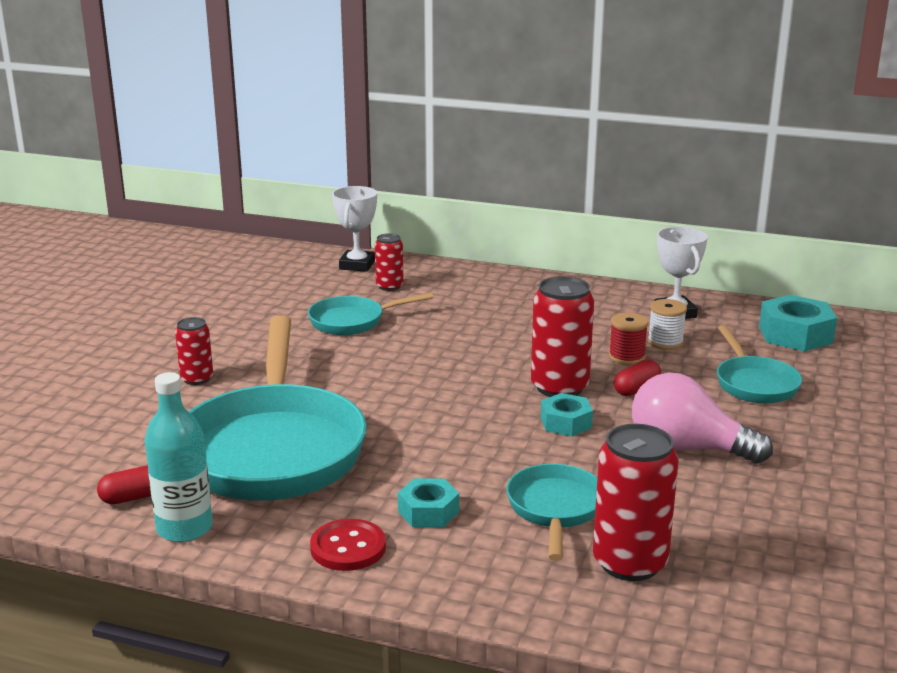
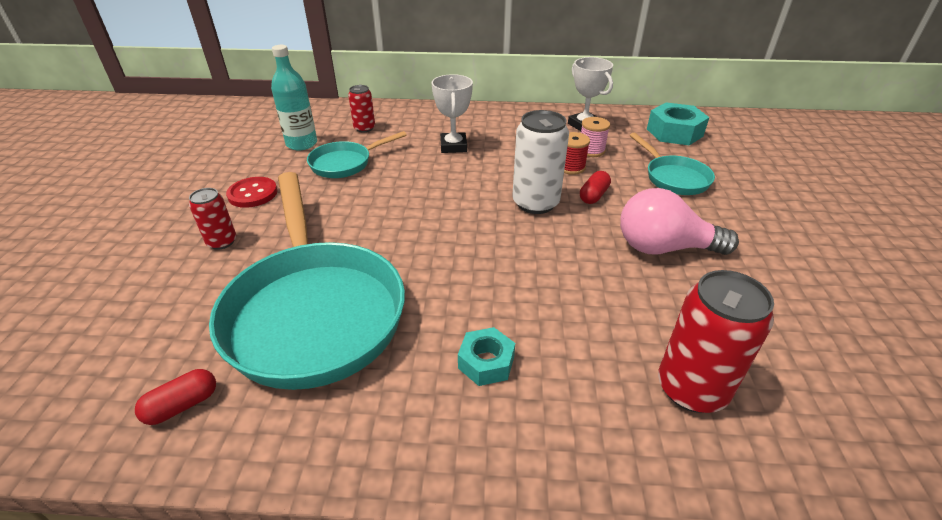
camera: 15 degrees left, 15 degrees up
(184, 528) = (246, 440): turquoise bottle -> turquoise bottle (302, 144)
(348, 547) = (427, 429): red button -> red button (253, 194)
(357, 265) = (332, 113): white trophy -> white trophy (453, 146)
(555, 510) = (596, 336): turquoise pan -> none
(559, 387) = (535, 203): red can -> white can
(566, 422) = (557, 237): turquoise nut -> none
(665, 342) = (591, 151): white spool -> pink spool

